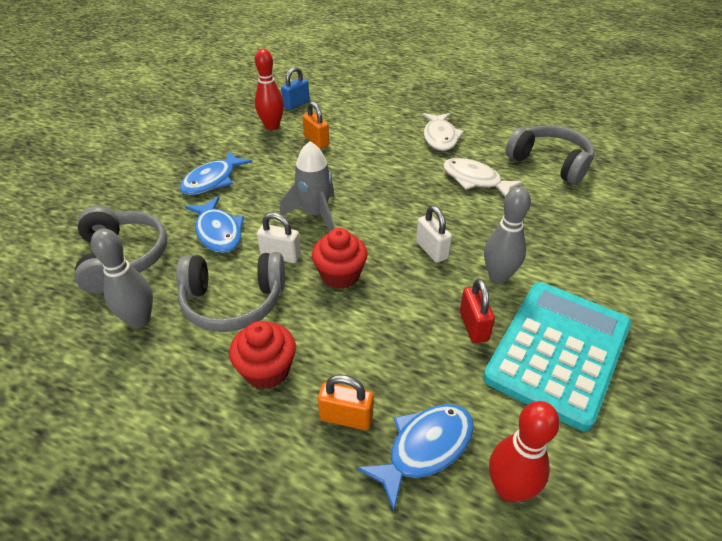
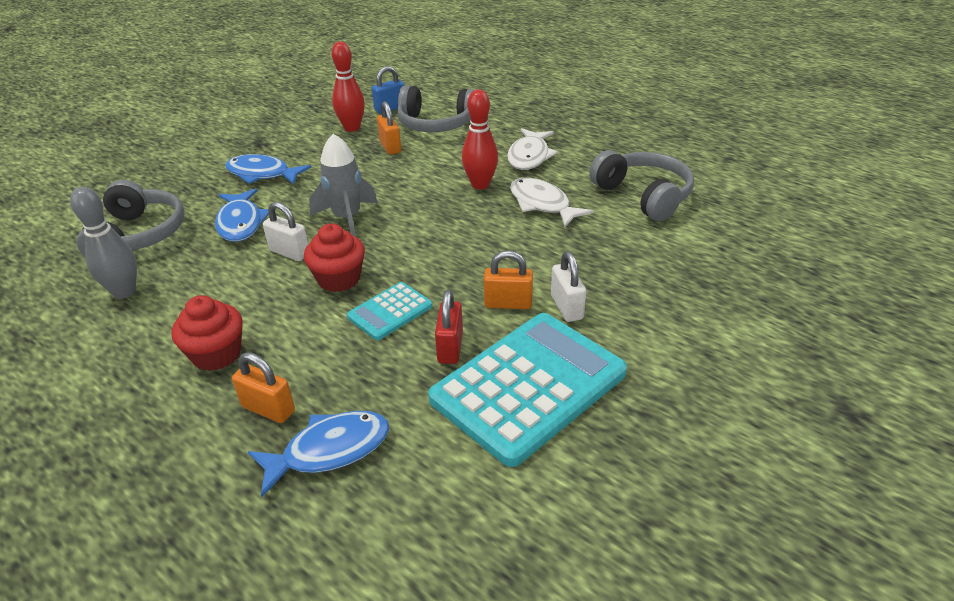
camera: 15 degrees right, 5 degrees down
(212, 180) = (262, 174): blue fish -> blue fish turned 60 degrees clockwise
(233, 302) = (219, 288): grey headphones -> grey headphones (436, 124)
(403, 300) = (390, 311): none -> turquoise calculator
(431, 250) = (450, 268): white padlock -> white padlock (566, 307)
(498, 276) = (508, 303): grey bowling pin -> orange padlock
(509, 489) = (393, 503): red bowling pin -> red bowling pin (480, 185)

